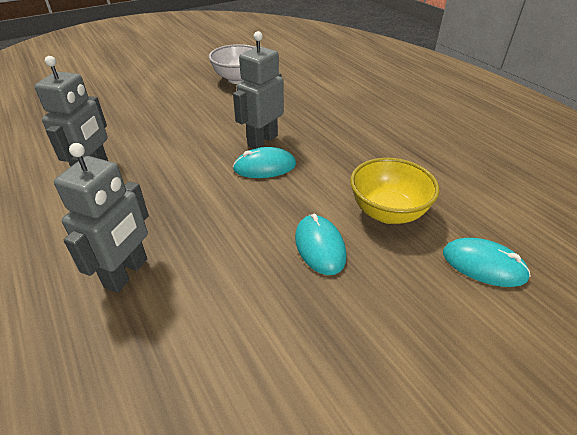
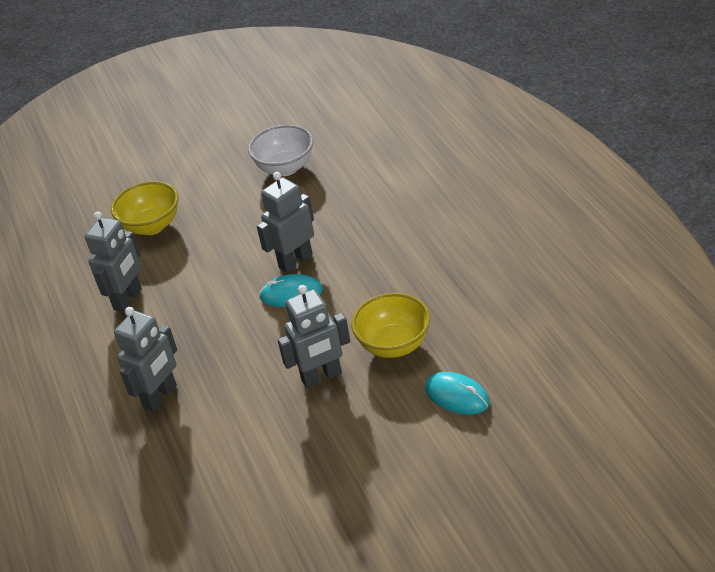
camera: 15 degrees right, 0 degrees up
(121, 115) = (152, 226): none -> yellow bowl
(320, 246) = (321, 377): turquoise mouse -> grey robot

